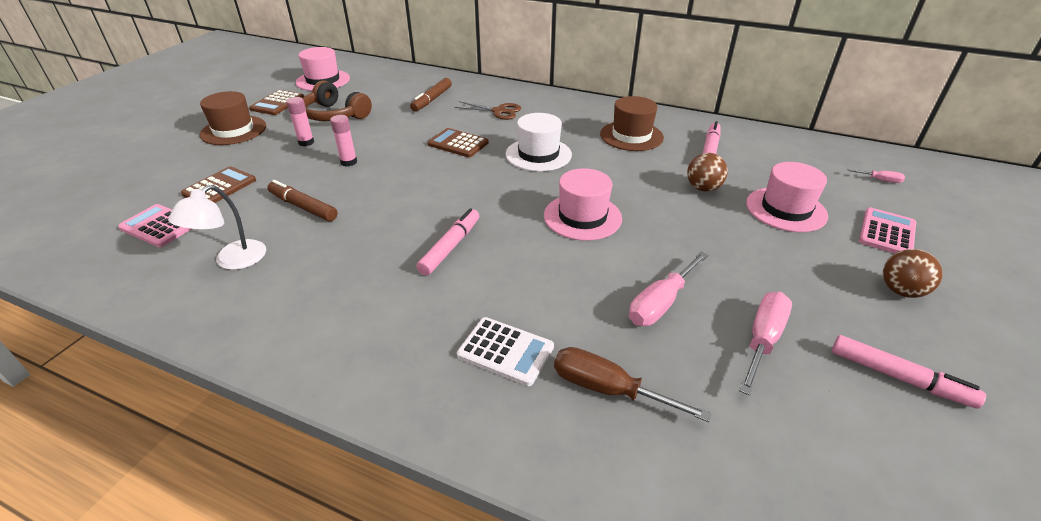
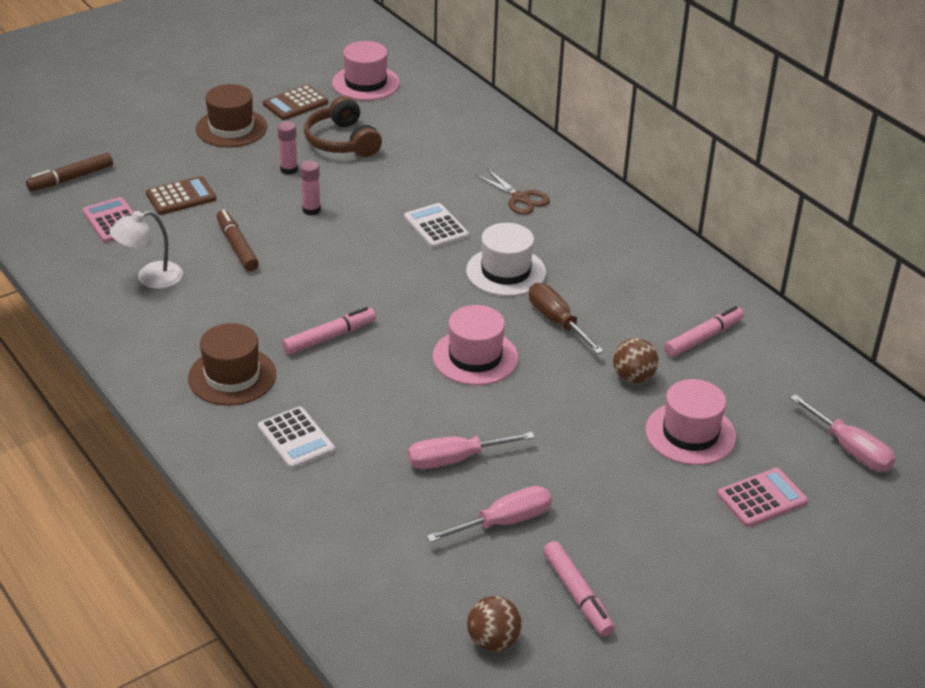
camera: 30 degrees right, 0 degrees up
(432, 100) = (461, 155): brown marker -> brown marker (71, 178)
(458, 144) = (436, 227): brown calculator -> white calculator
(608, 389) = (343, 497): brown screwdriver -> brown screwdriver (557, 321)
(631, 136) = (634, 287): brown hat -> brown hat (232, 376)
(880, 180) = (850, 449): pink screwdriver -> pink screwdriver, size x1.95
(901, 291) = (686, 546): brown ball -> brown ball (493, 641)

